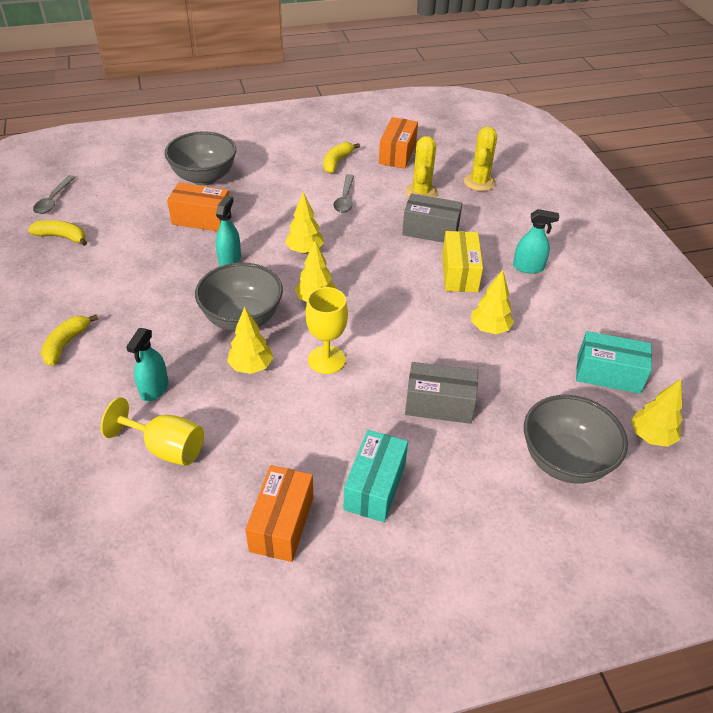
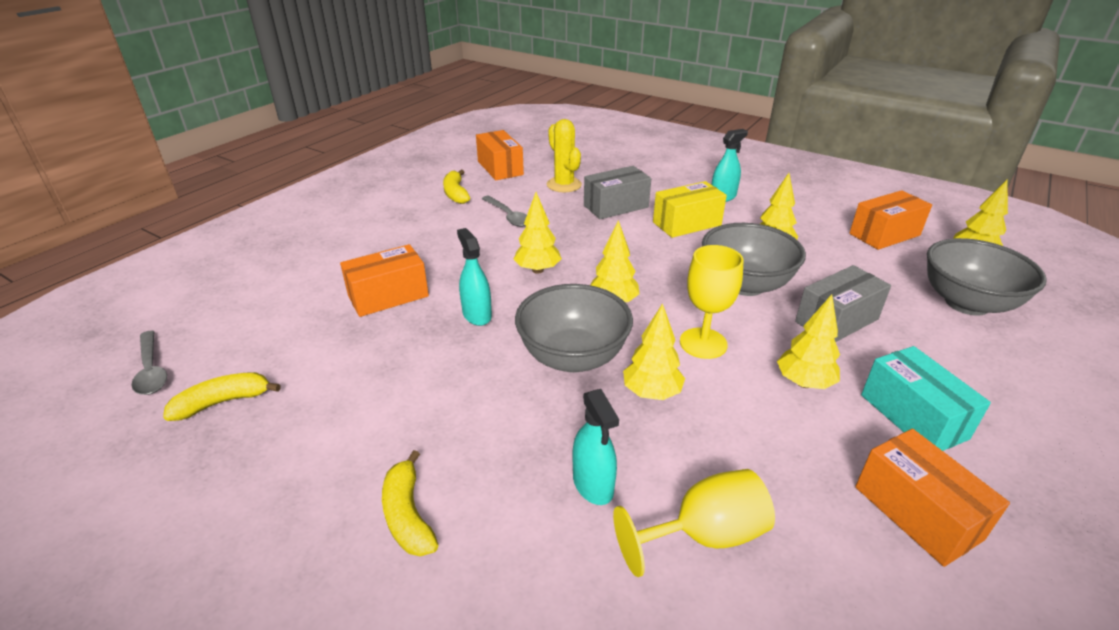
camera: 40 degrees left, 10 degrees down
(204, 177) = (334, 260): grey bowl -> grey bowl (745, 285)
(345, 422) = (804, 383): none -> yellow tree
(459, 273) = (686, 223): yellow box -> yellow box turned 75 degrees counterclockwise
(479, 182) = (596, 161): yellow cactus -> none
(608, 374) = (884, 234): turquoise box -> orange box

